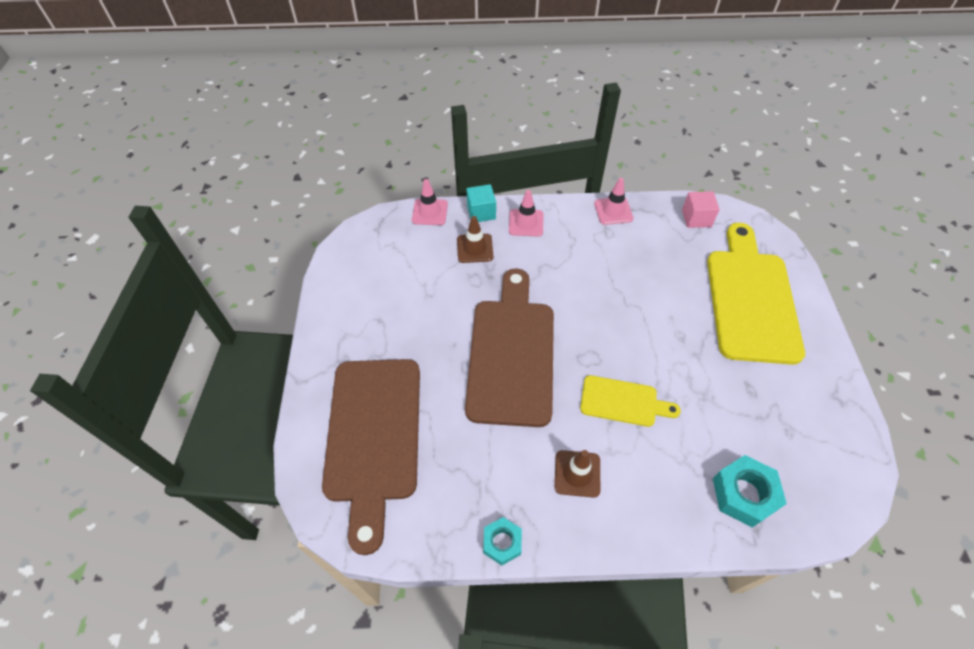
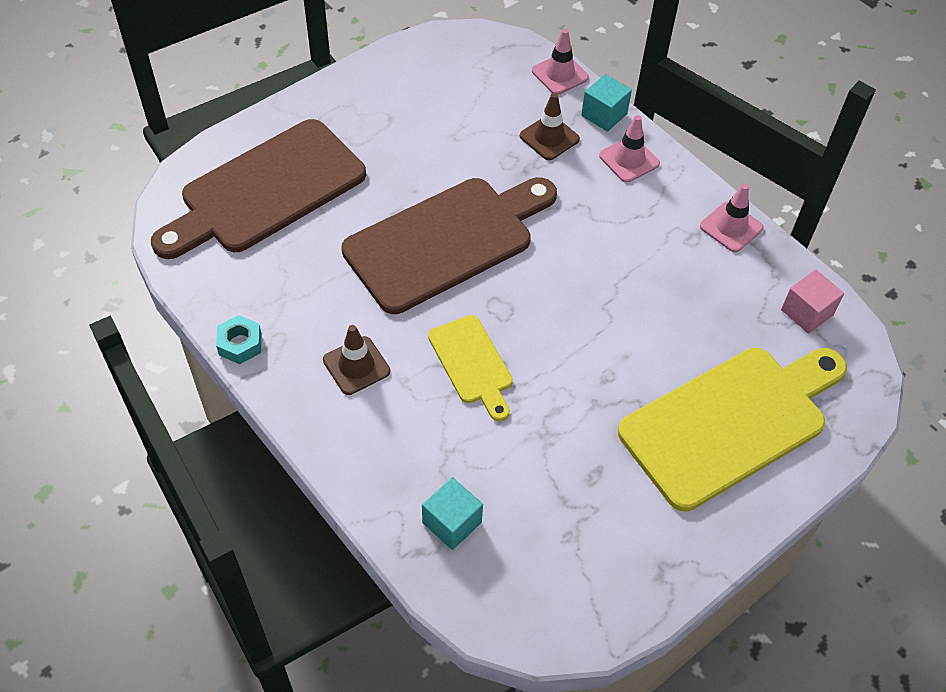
camera: 50 degrees right, 0 degrees up
(744, 494) = (452, 522): turquoise nut -> turquoise cube

